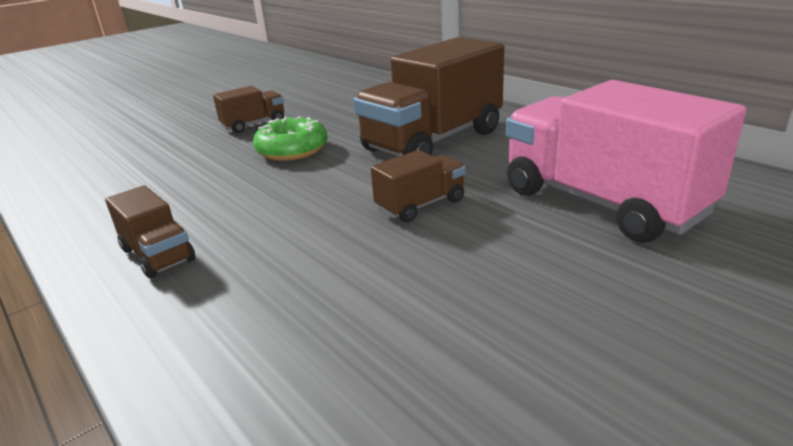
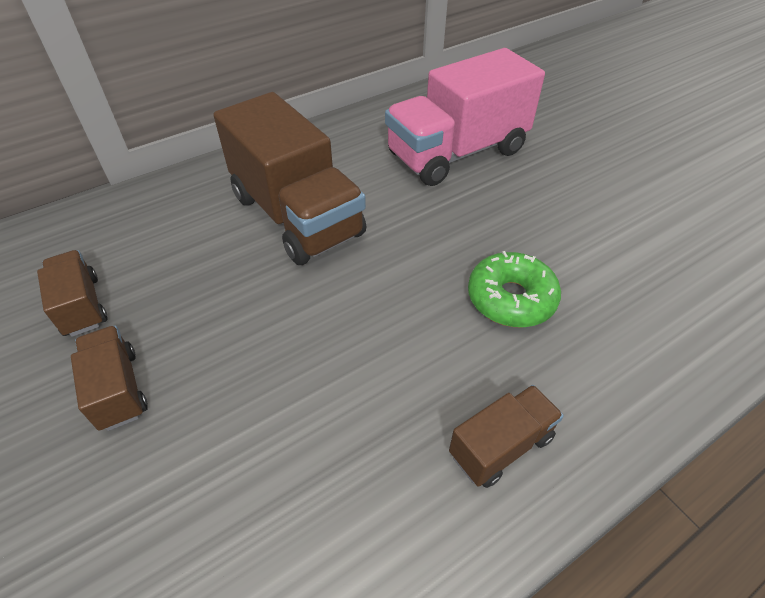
camera: 85 degrees left, 20 degrees up
(292, 150) = (257, 336): green donut -> green donut (511, 299)
(420, 205) = (437, 241): brown truck -> brown truck (81, 306)

